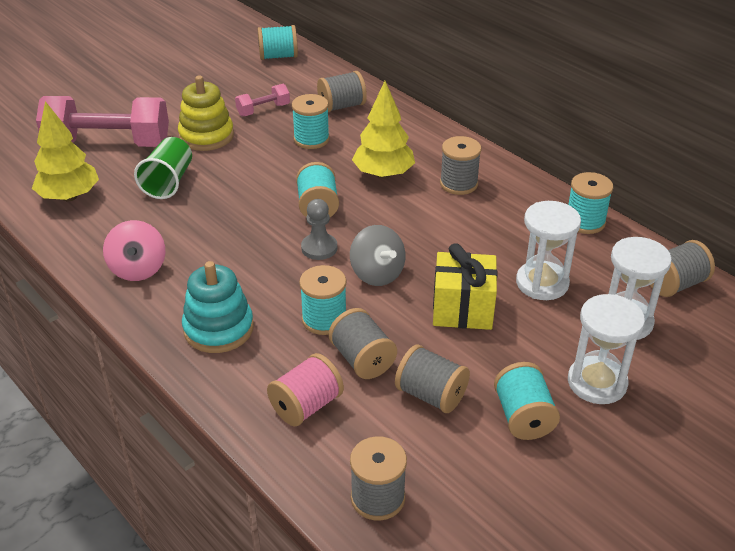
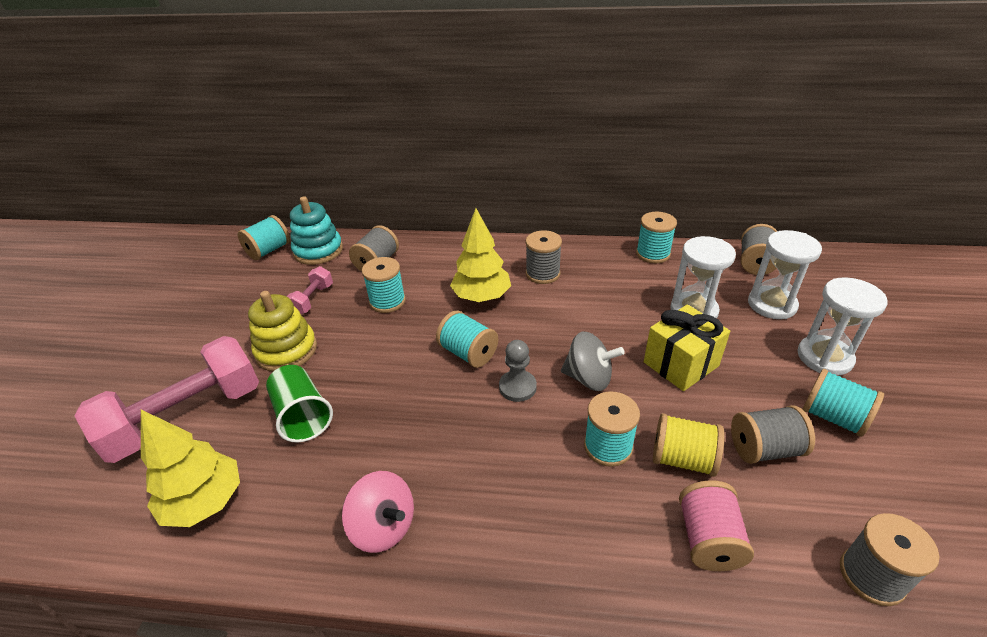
camera: 40 degrees left, 0 degrees up
(218, 329) = (540, 527): turquoise stacking toy -> turquoise stacking toy (318, 251)
(362, 360) = (682, 459): grey spool -> yellow spool

